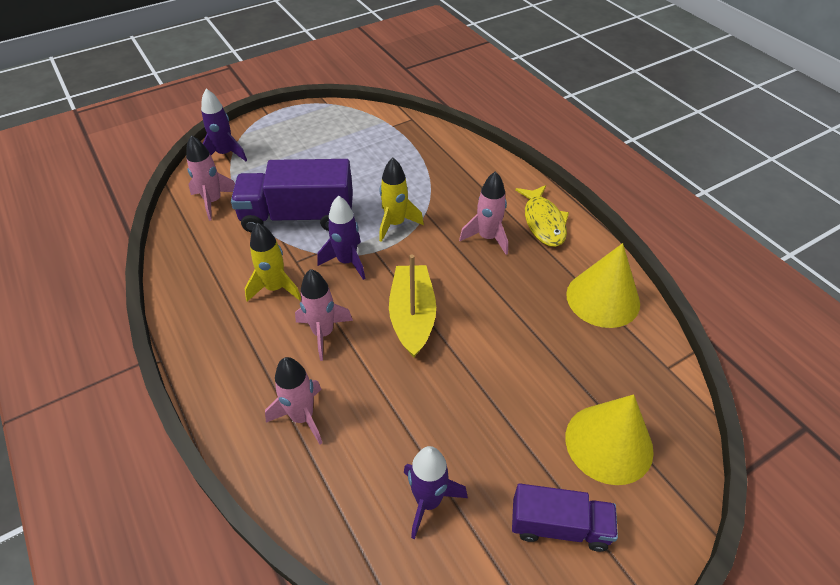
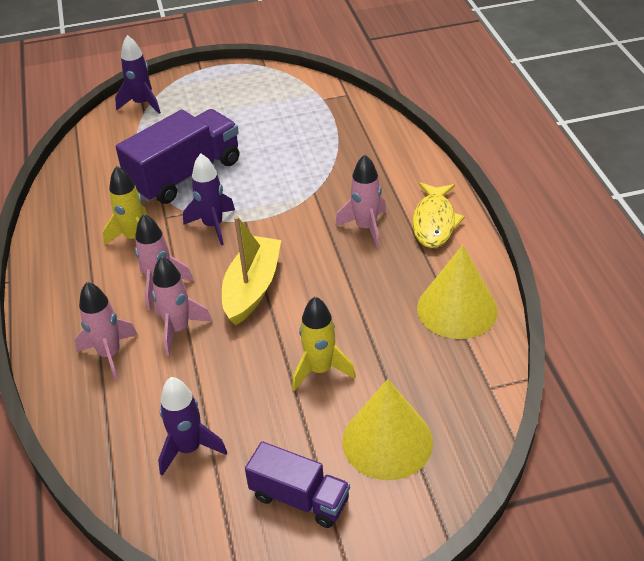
camera: 20 degrees right, 5 degrees down
(213, 201) = (112, 148): pink rocket -> pink rocket (178, 329)
(298, 216) = (185, 175): purple truck -> purple truck turned 120 degrees clockwise
(395, 224) = (278, 198): yellow rocket -> yellow rocket (320, 370)

